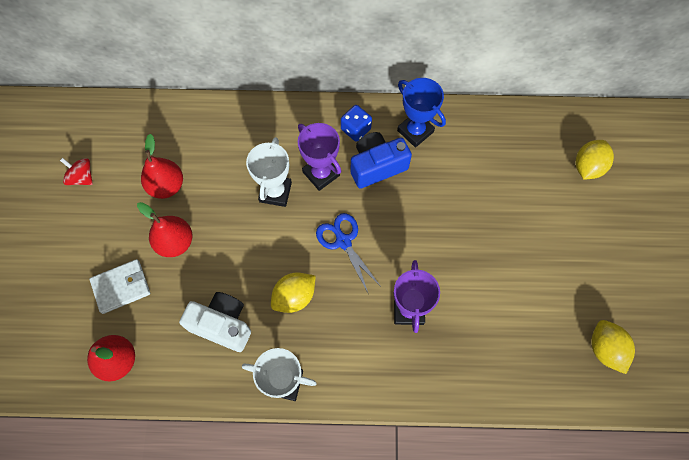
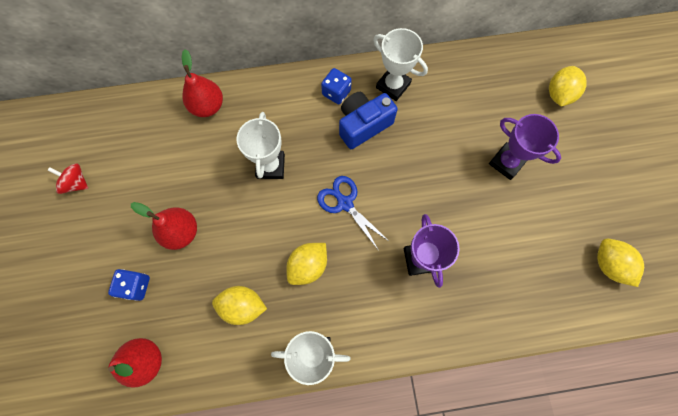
camera: 10 degrees left, 5 degrees up
(121, 287) = (136, 286): white wallet -> blue dice
(167, 186) = (163, 177): red pear -> red pear (208, 106)
(222, 325) = (243, 306): white camera -> yellow lemon
(321, 174) = (311, 141): purple trophy -> purple trophy (506, 162)
(415, 131) = (393, 86): blue trophy -> white trophy

